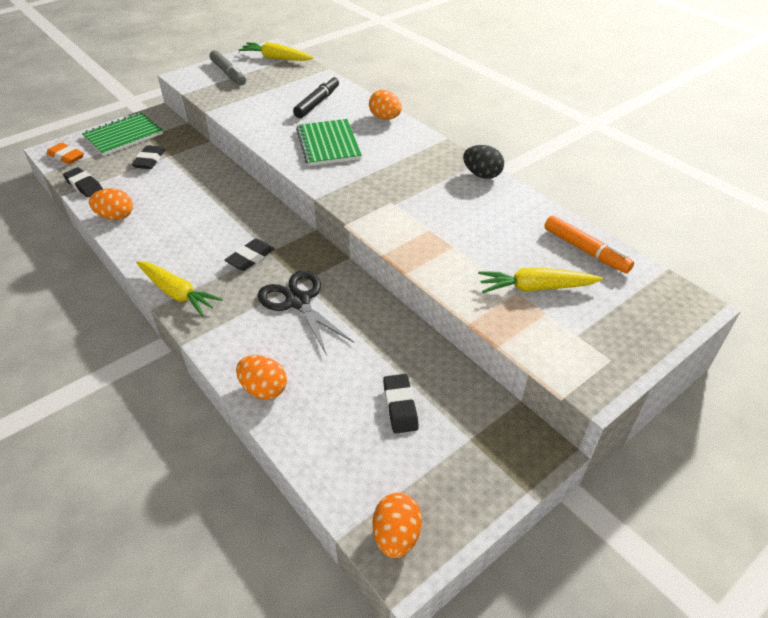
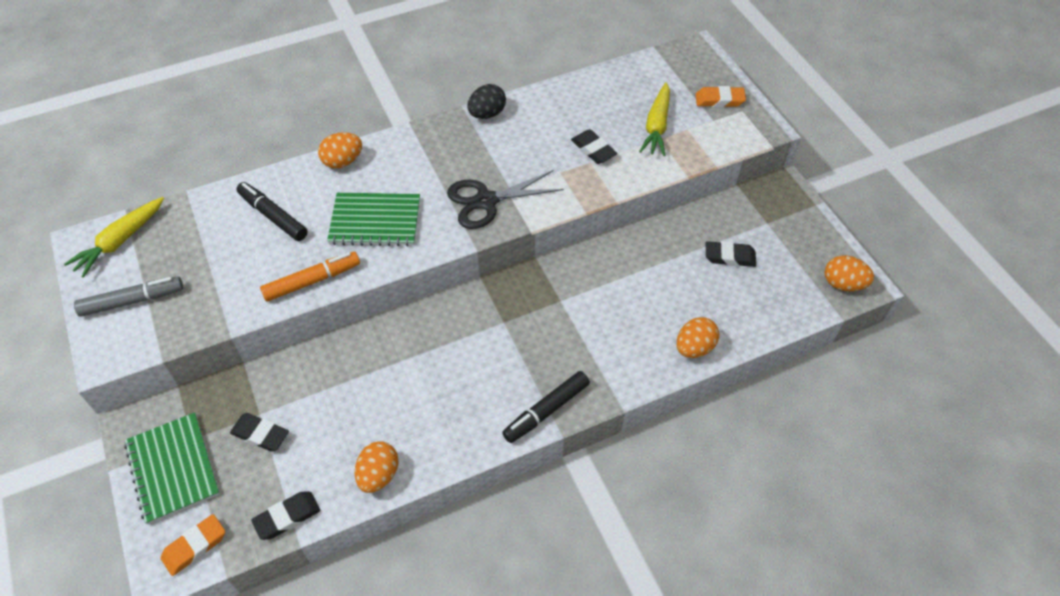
camera: 75 degrees left, 10 degrees up
(177, 293) = (546, 411): yellow carrot -> black marker
(250, 258) = (508, 339): black eraser -> black eraser (593, 150)
(298, 301) = (588, 307): black scissors -> black scissors (486, 201)
(585, 250) = (619, 83): orange marker -> orange marker (312, 281)
(615, 336) = (719, 100): none -> orange eraser

